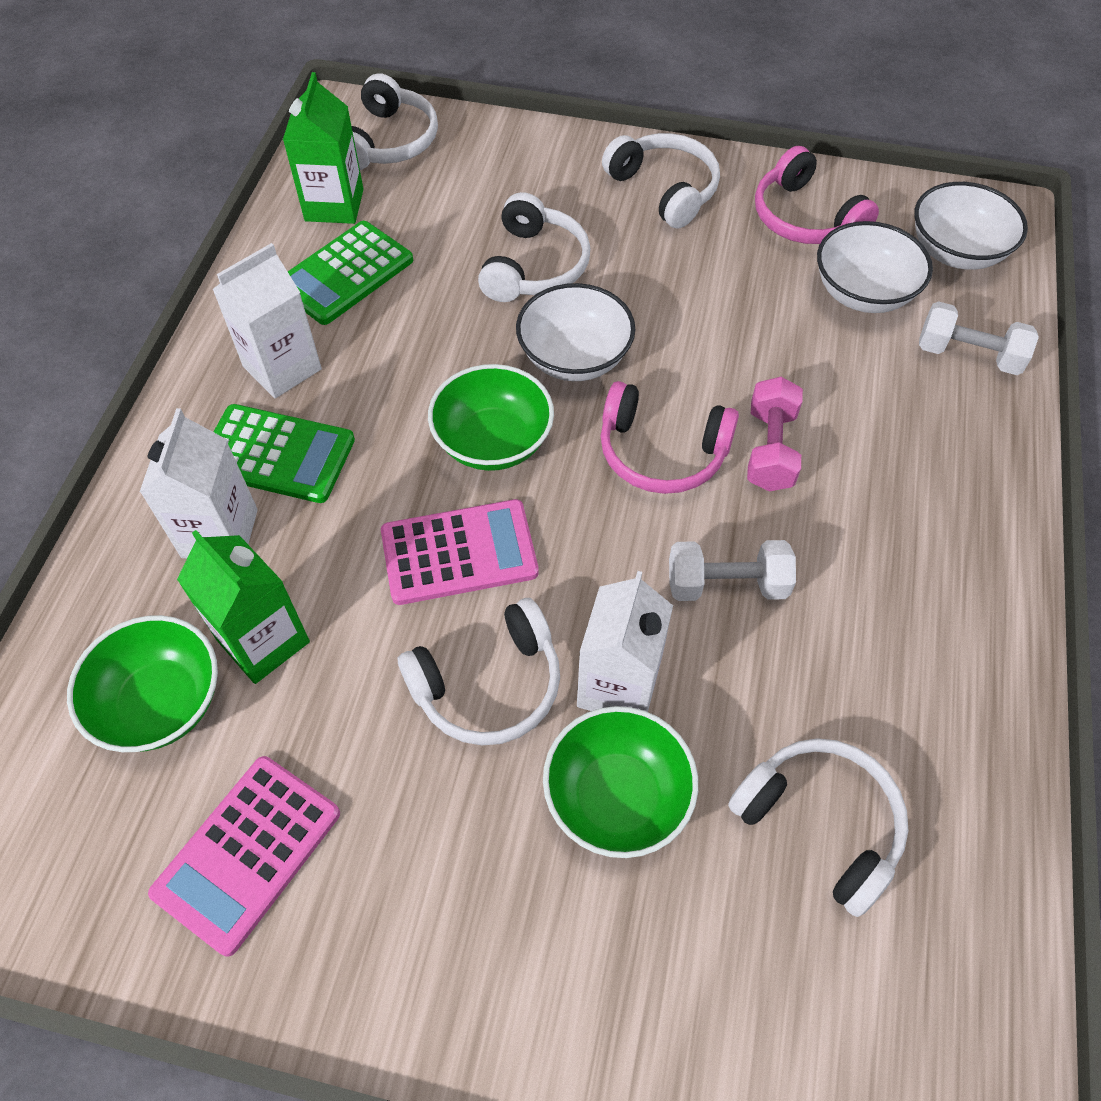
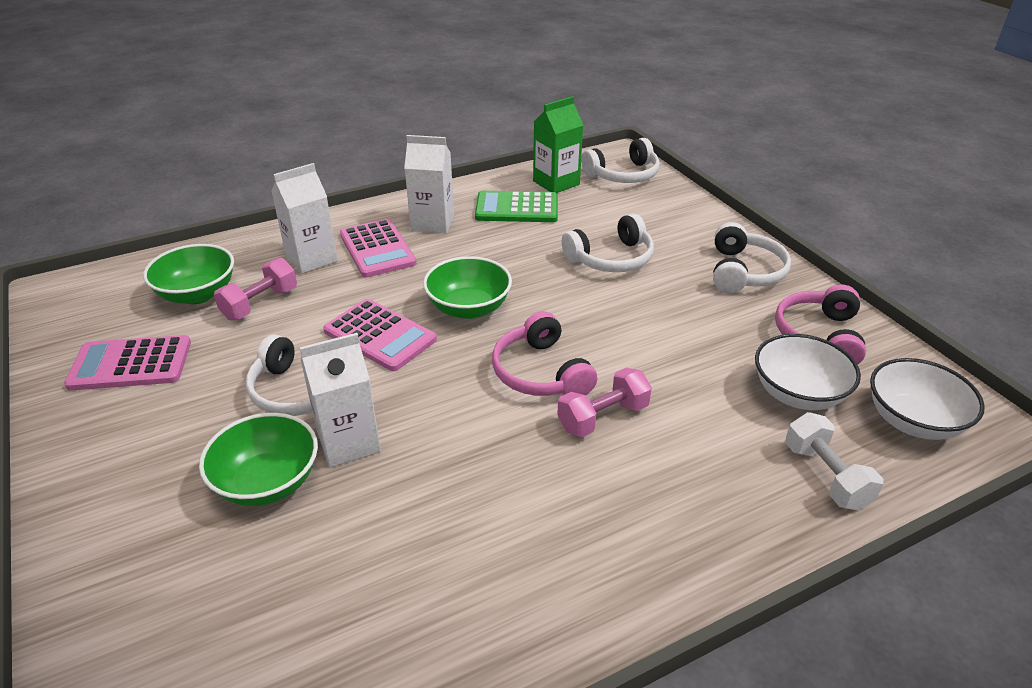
camera: 50 degrees right, 20 degrees down
(263, 641) = (260, 304): green carton -> pink dumbbell
(277, 454) = (377, 249): green calculator -> pink calculator
(574, 357) = (566, 305): white bowl -> none
(726, 584) = (472, 451): white dumbbell -> none
(820, 823) = (325, 594): white headphones -> none

